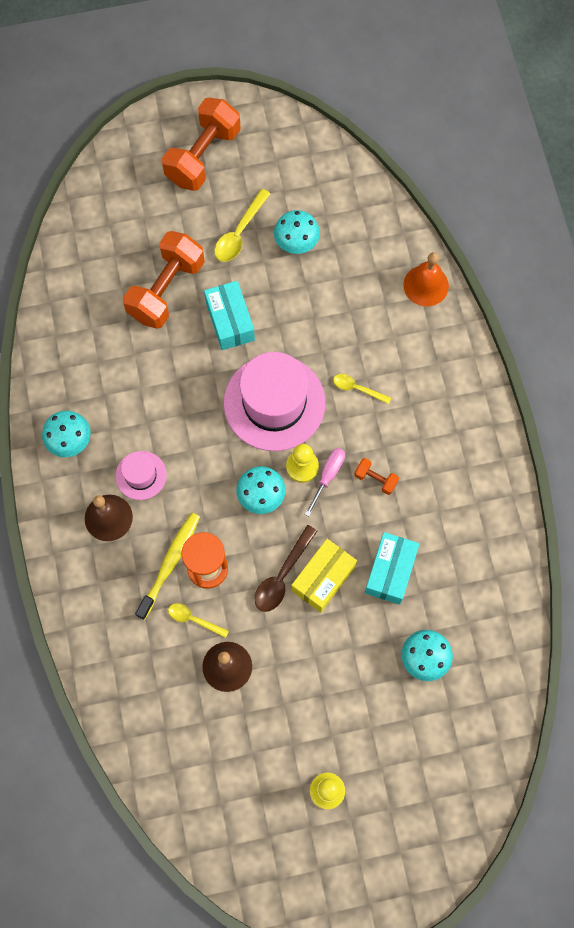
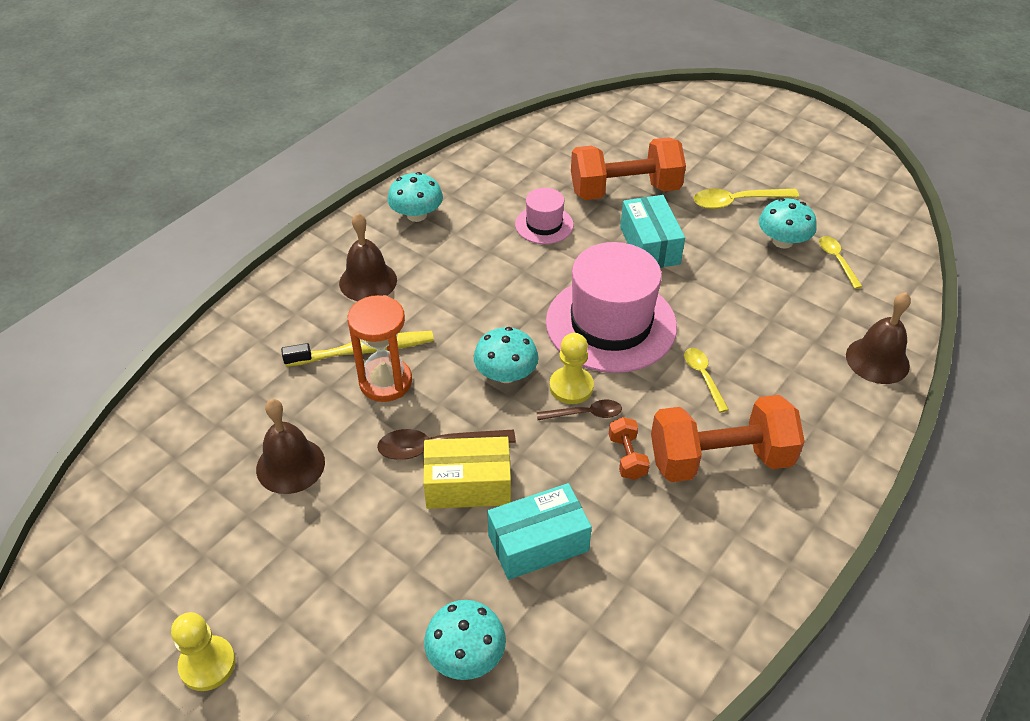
camera: 50 degrees right, 25 degrees down
(141, 475) = (432, 277): pink hat -> pink hat (544, 225)
(193, 619) = (320, 405): yellow spoon -> yellow spoon (836, 260)
(203, 156) = (769, 142): orange dumbbell -> orange dumbbell (720, 459)
(230, 321) = (649, 245): turquoise box -> turquoise box turned 45 degrees counterclockwise
(328, 475) = (585, 414): pink screwdriver -> brown spoon
(426, 285) = (877, 360): orange bell -> brown bell

